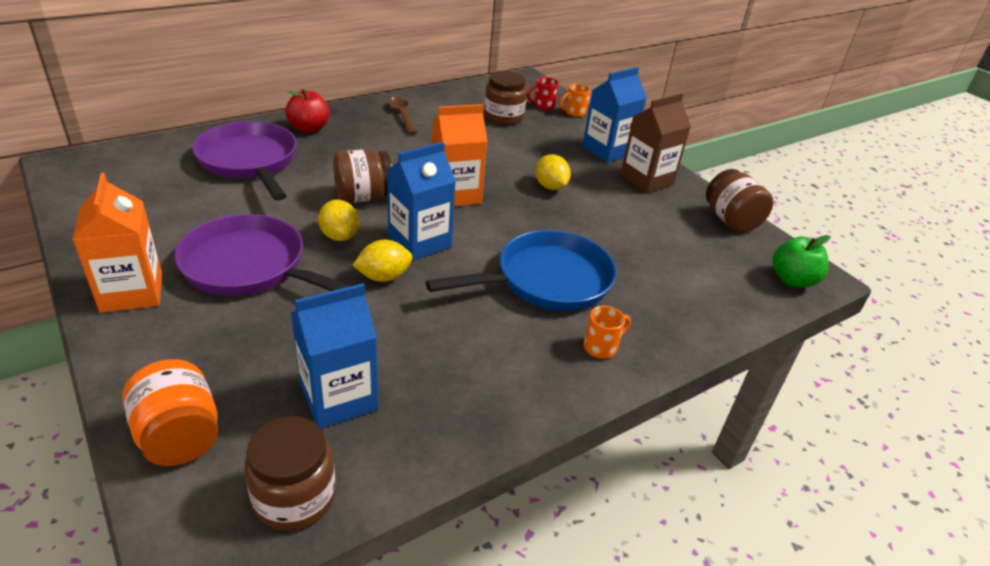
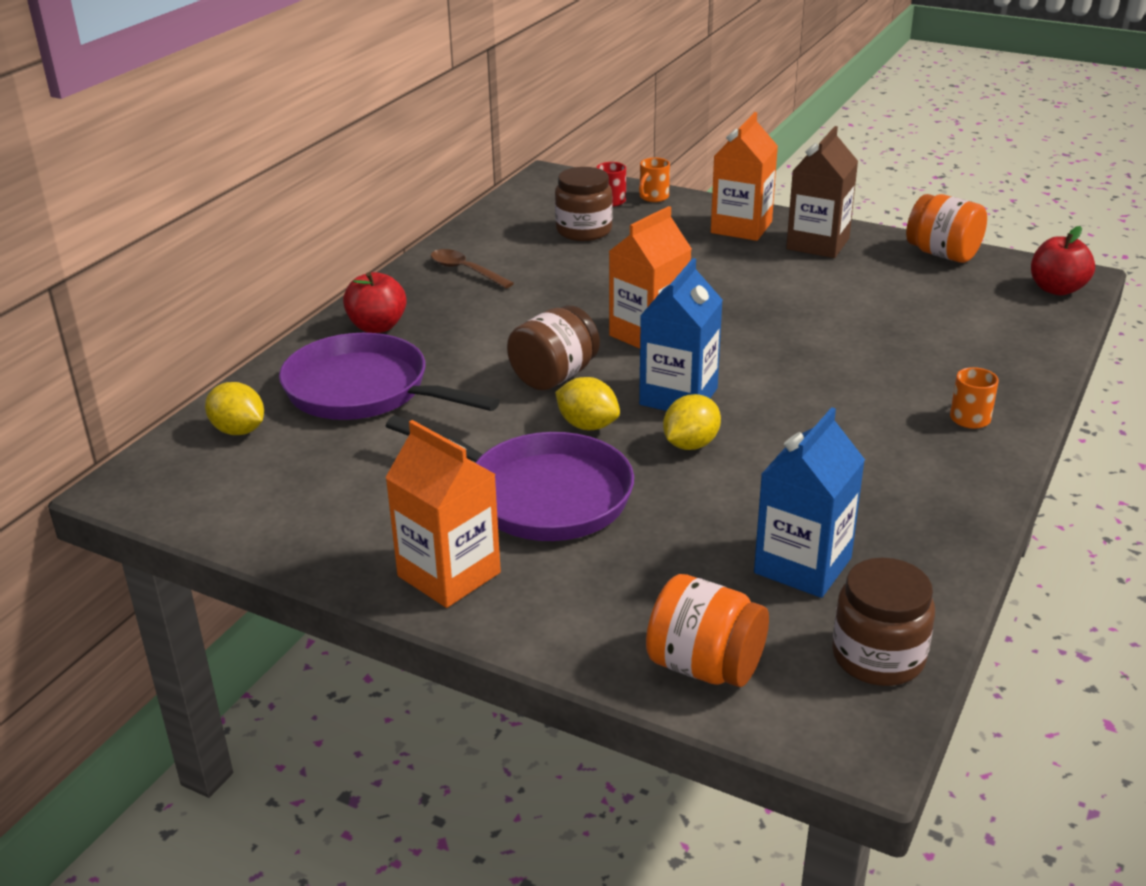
camera: 25 degrees left, 5 degrees down
(250, 267) = (539, 495): purple pan -> purple pan turned 150 degrees counterclockwise
(546, 280) = (849, 381): blue pan -> none
(550, 187) = (733, 288): yellow lemon -> yellow lemon (238, 430)
(607, 150) = (741, 227): blue carton -> orange carton
(731, 220) = (942, 254): brown jar -> orange jar
(792, 280) = (1056, 289): green apple -> red apple

